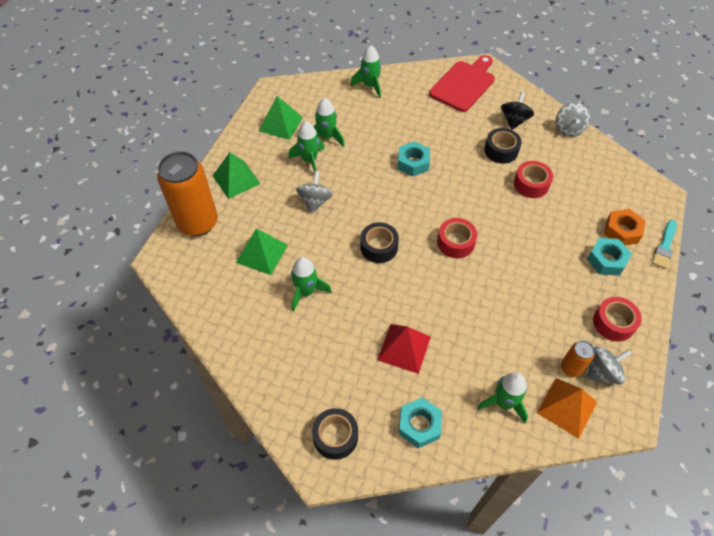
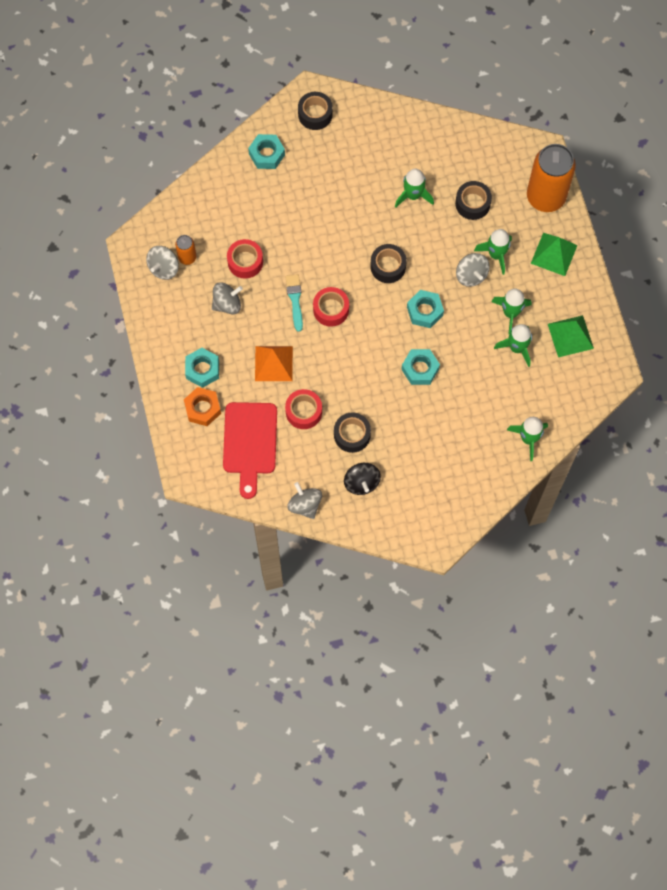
camera: 145 degrees right, 15 degrees up
(262, 253) = (472, 203): green pyramid -> black tape
(376, 198) = (425, 311): none -> turquoise nut
(404, 348) = (312, 199): red pyramid -> none
(463, 84) = (439, 502): red cutting board -> red cutting board (250, 443)
(503, 403) = (220, 203): green rocket -> green rocket (496, 254)
(552, 301) = (227, 304): none -> grey spinning top
(567, 407) = (176, 227): orange pyramid -> orange pyramid (273, 363)
(613, 323) = (172, 314): red tape -> red tape (245, 262)
(664, 246) = (161, 415): turquoise brush -> turquoise brush (295, 300)

